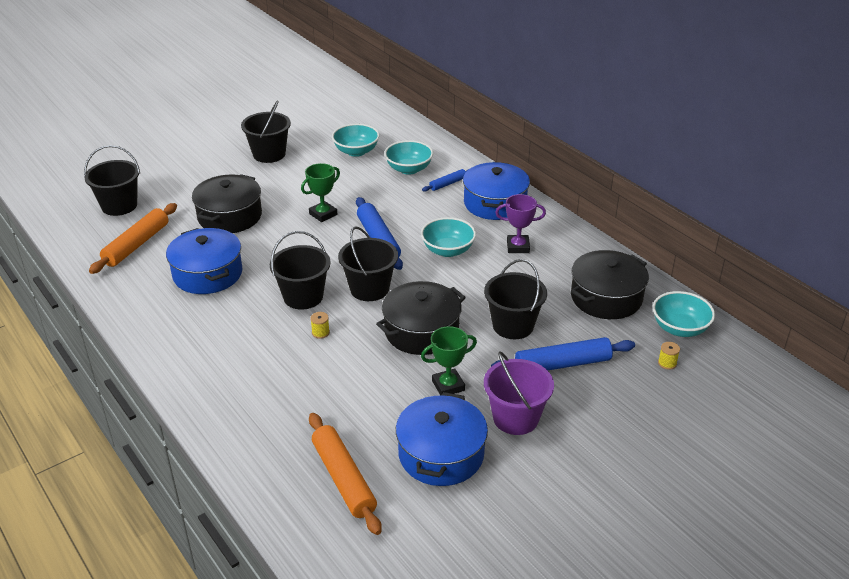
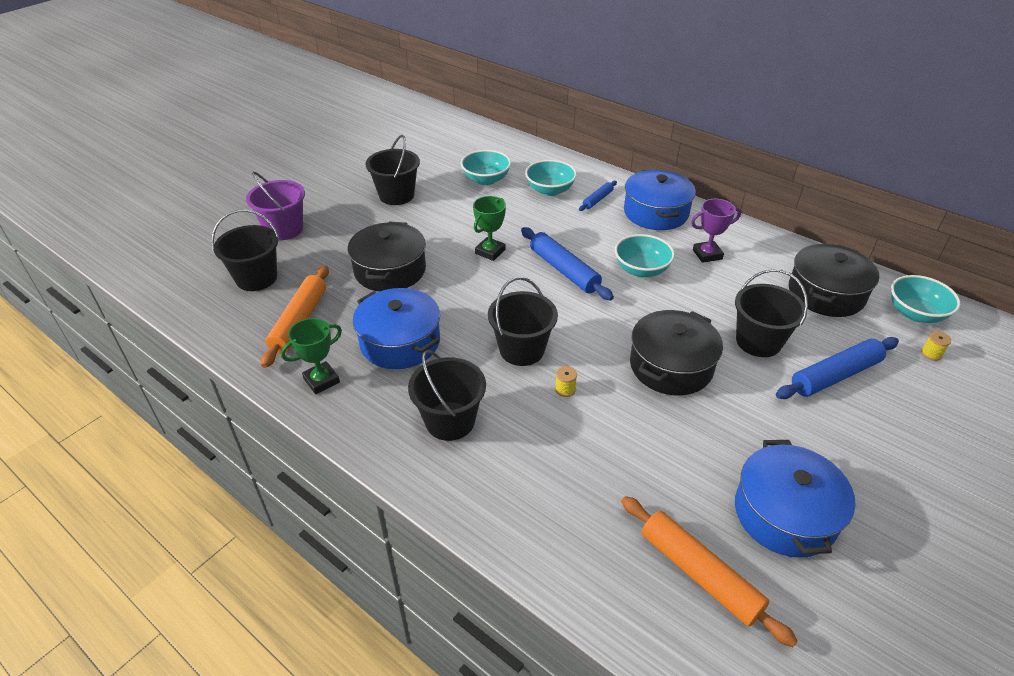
camera: 15 degrees left, 5 degrees up
(369, 289) = (587, 327): black bucket -> black bucket (450, 421)
(448, 386) = (738, 425): green trophy -> green trophy (321, 380)
(515, 418) = (831, 449): purple bucket -> purple bucket (284, 229)

